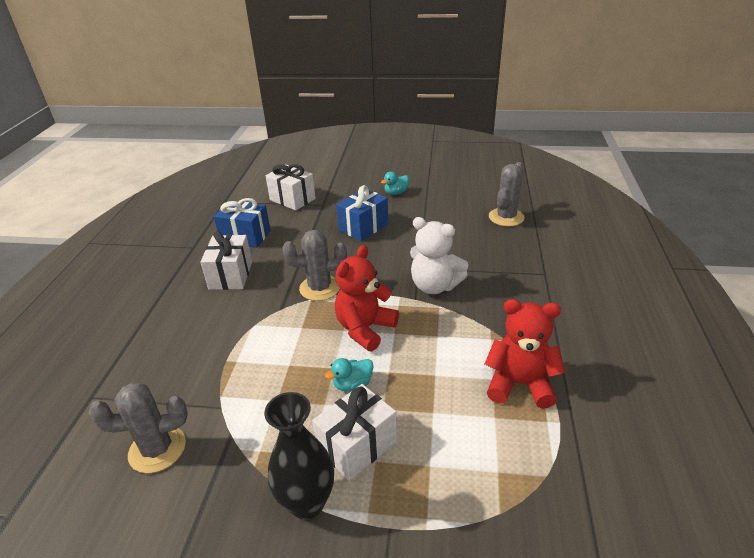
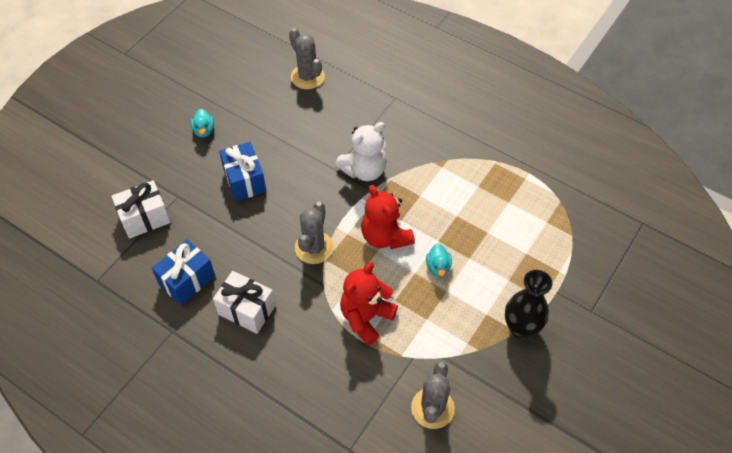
camera: 65 degrees left, 20 degrees up
(357, 446) = (492, 285): white gift -> none
(519, 384) = (490, 175): red teddy bear -> red teddy bear (366, 317)

